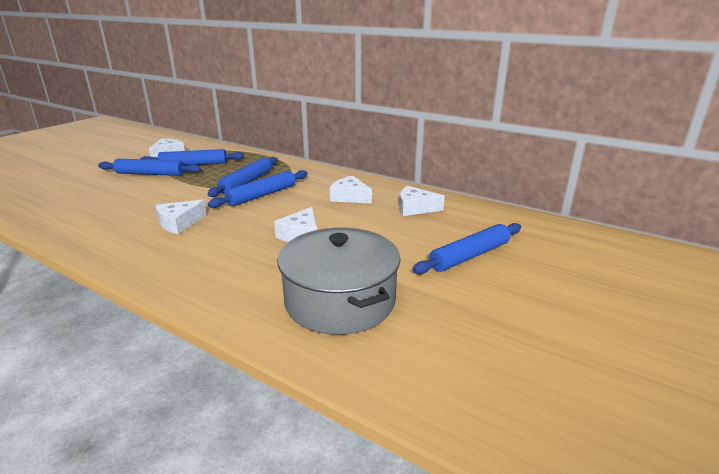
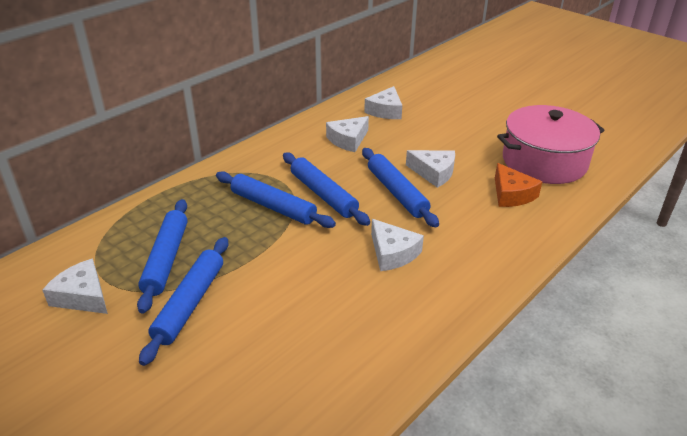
camera: 80 degrees left, 10 degrees up
(264, 276) = (511, 194): none -> orange cheese
(340, 301) = (544, 161): grey pot -> pink pot
(470, 256) = (477, 103): blue rolling pin -> blue rolling pin (397, 192)

